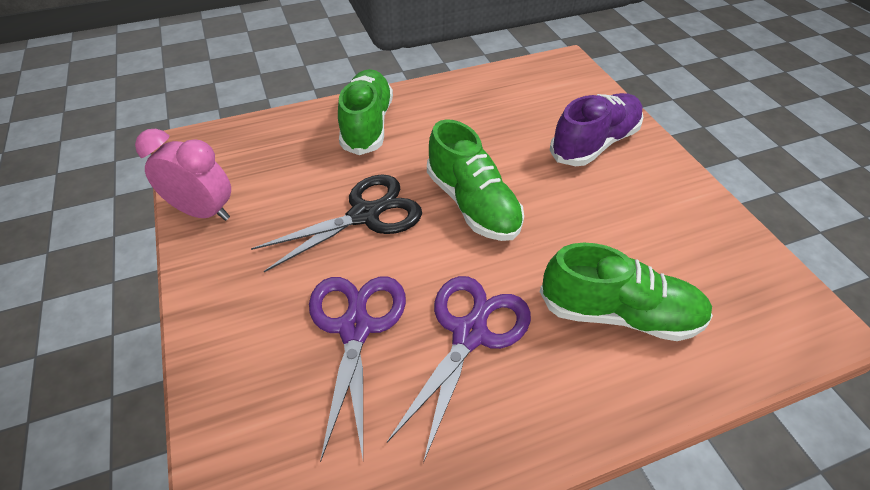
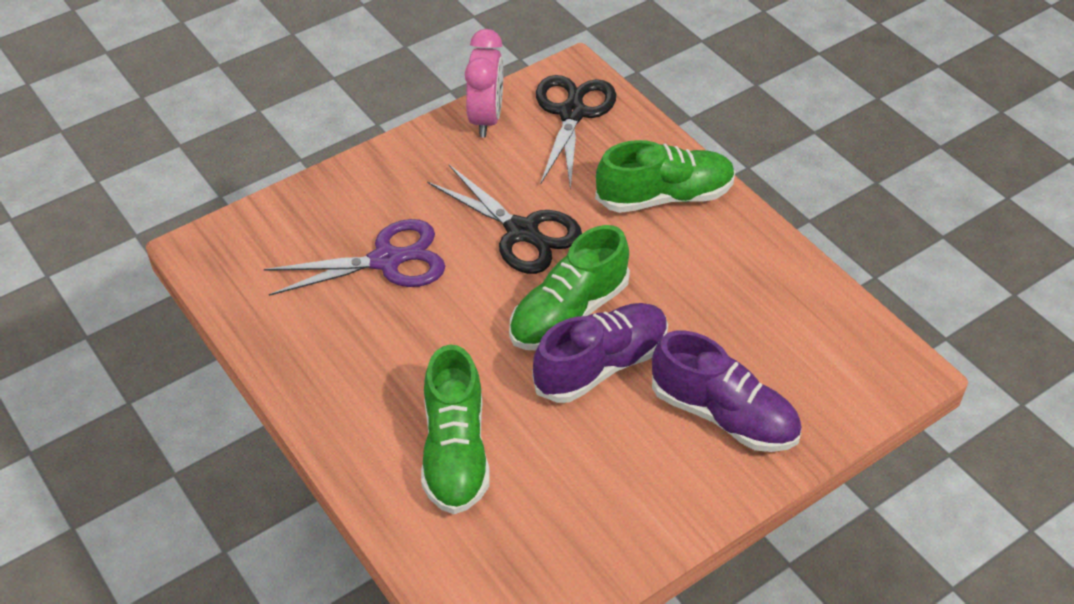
camera: 75 degrees right, 0 degrees up
(238, 155) = (572, 113): none -> black scissors
(469, 334) = (401, 339): purple scissors -> none
(534, 196) = (601, 365): none -> purple shoe

